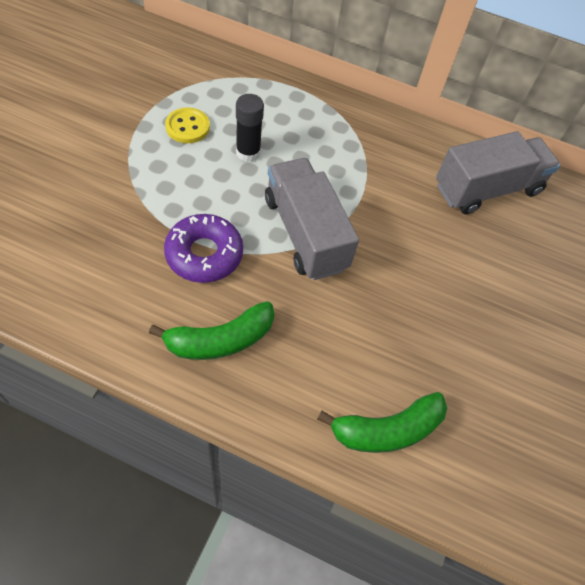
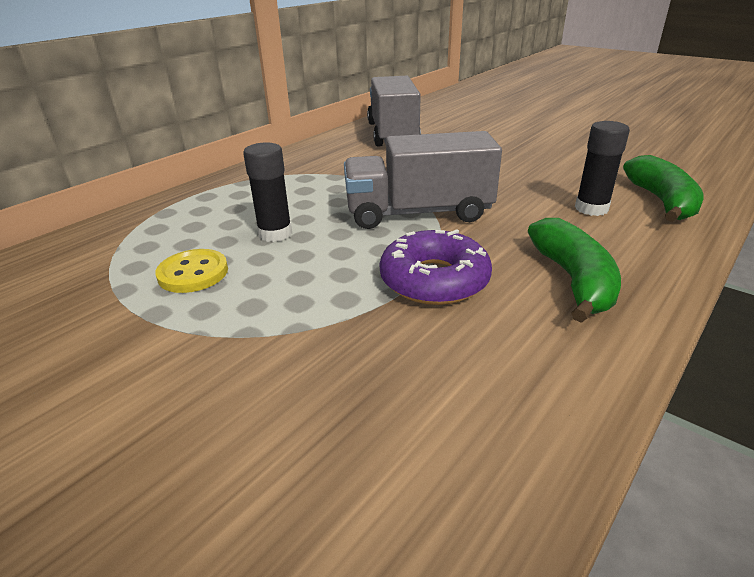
camera: 65 degrees left, 25 degrees down
(351, 364) = (591, 208): none -> black glue stick

